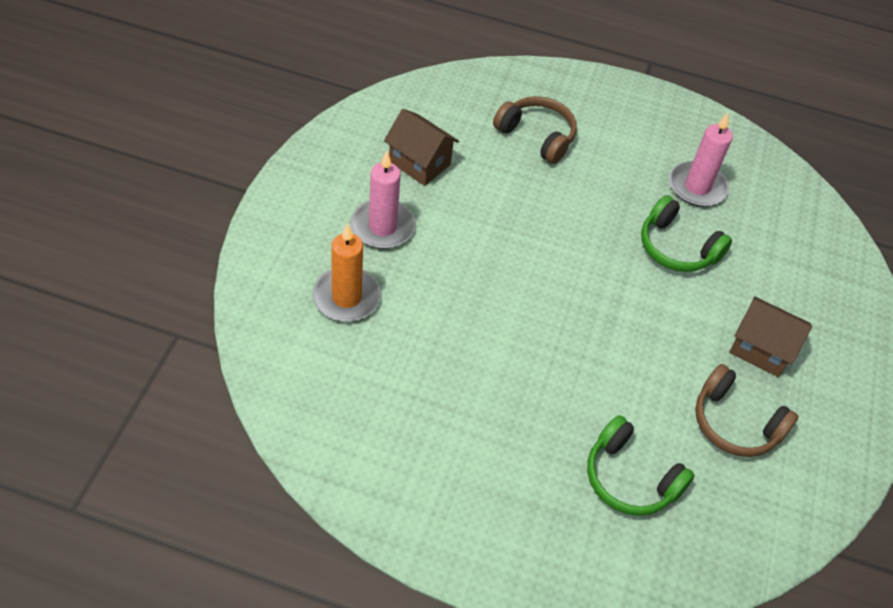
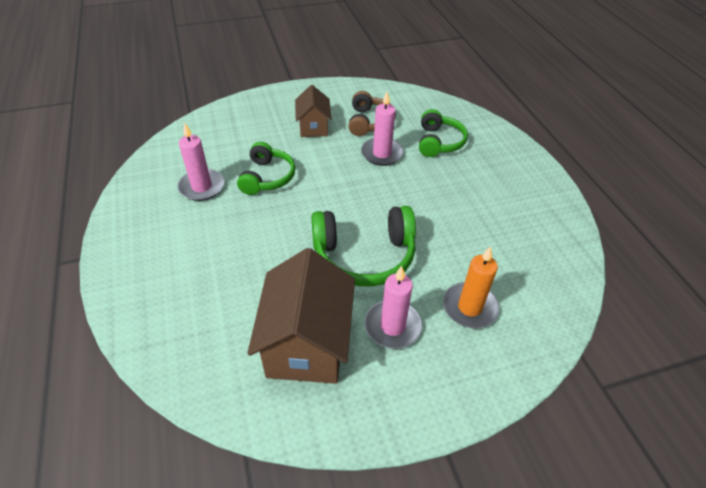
camera: 120 degrees left, 5 degrees down
(419, 163) = (306, 344): brown house -> brown house, size x1.75
(485, 260) = (364, 255): none -> green headphones
(536, 136) = (213, 287): brown headphones -> none
(648, 389) = (382, 153): none -> pink candle

